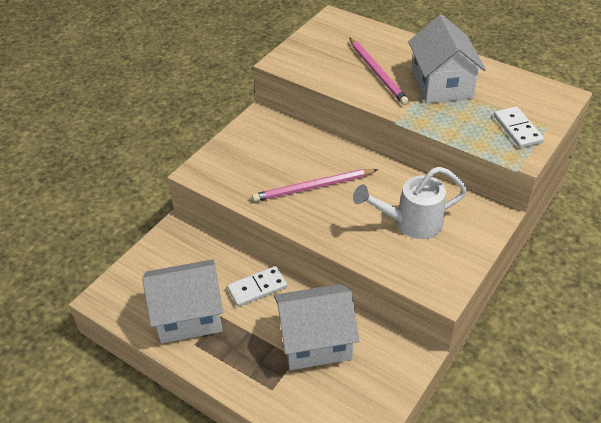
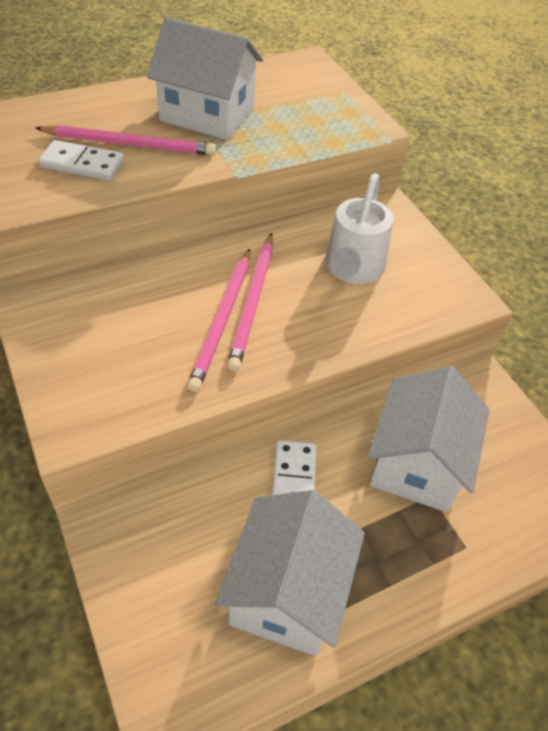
camera: 65 degrees left, 5 degrees up
(338, 192) = (253, 302): none -> pink pencil
(517, 129) = (331, 109): white domino -> white domino (82, 164)

